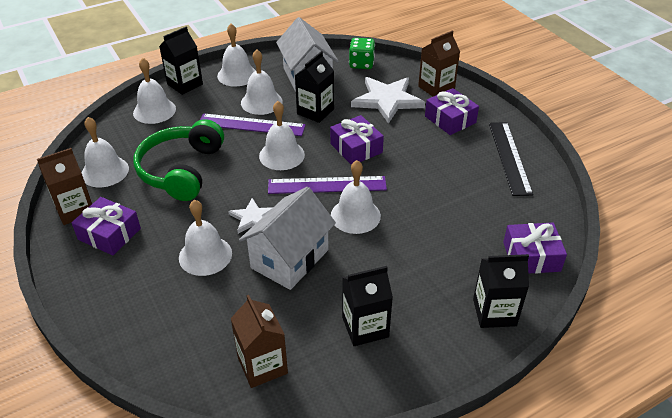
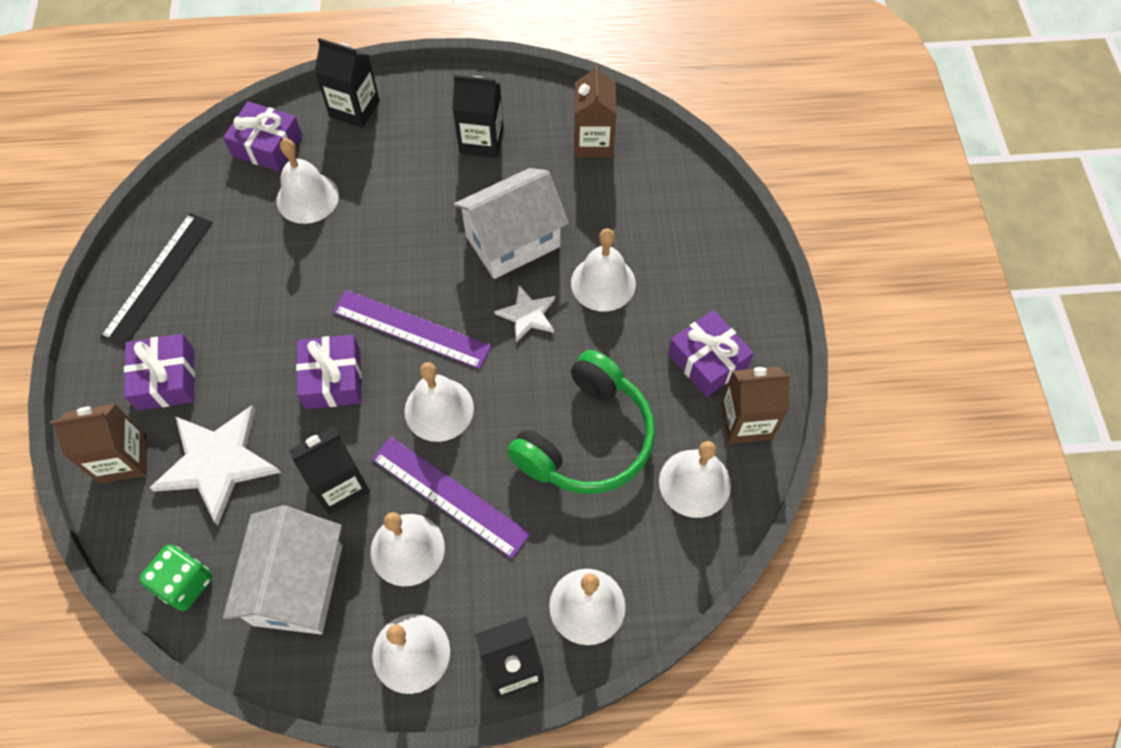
camera: 155 degrees left, 20 degrees up
(355, 215) = (407, 269): white bell -> white bell (307, 198)

